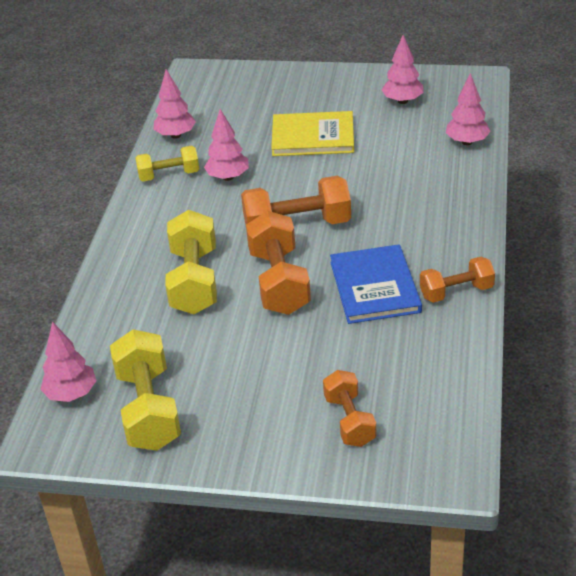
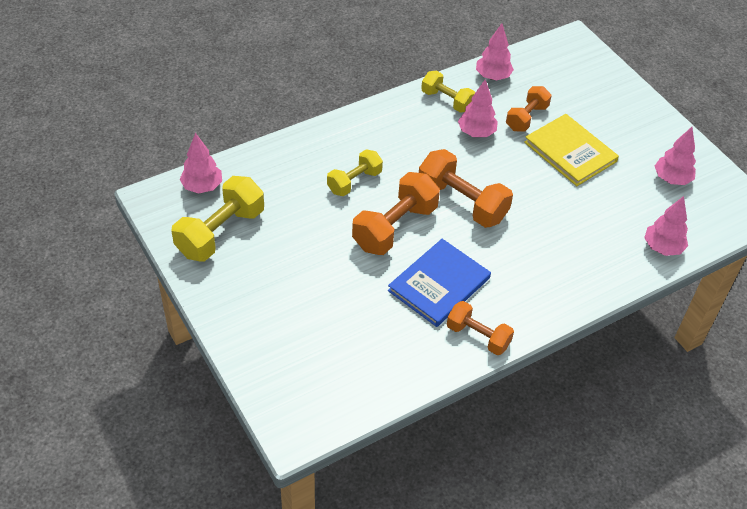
camera: 45 degrees right, 10 degrees up
(194, 281) = (354, 182): yellow dumbbell -> yellow dumbbell, size x0.62
(349, 420) = (296, 345): orange dumbbell -> orange dumbbell (526, 118)

